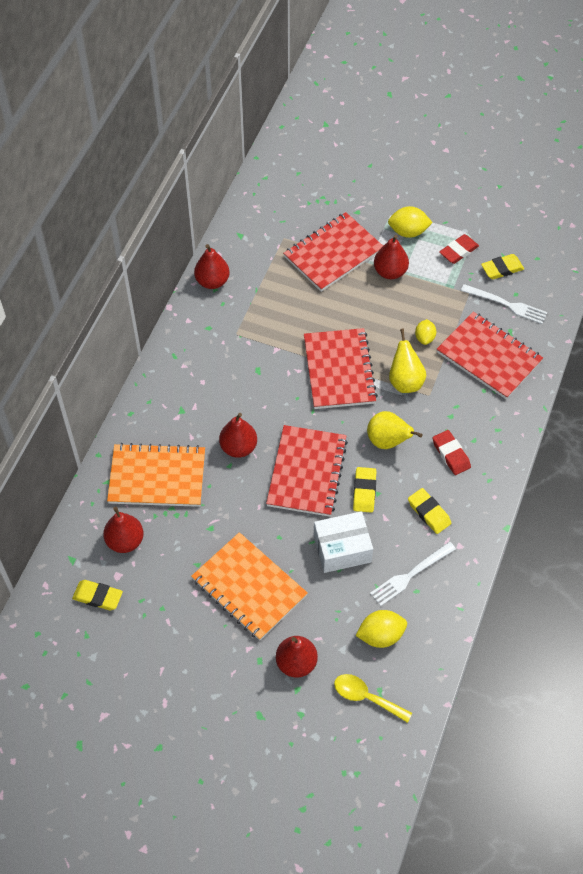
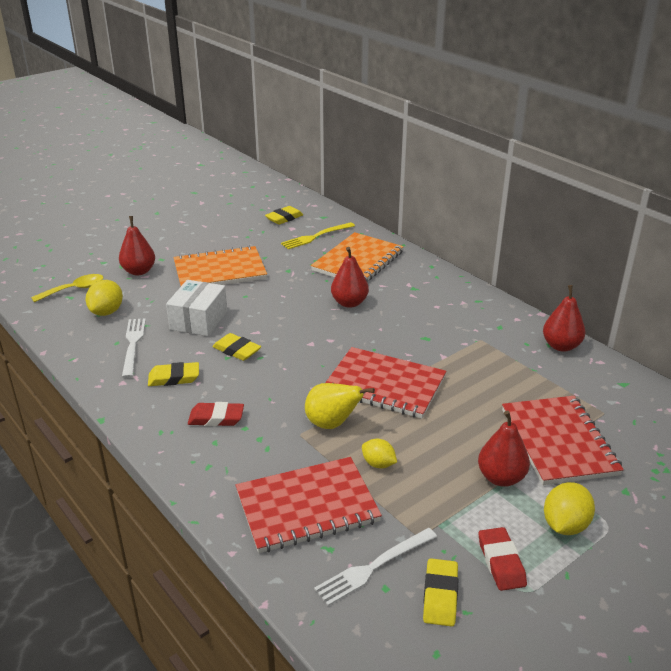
camera: 120 degrees right, 25 degrees down
(125, 541) = (316, 236): red pear -> yellow fork
(306, 472) = (289, 327): red notebook -> none
(388, 441) = (273, 384): yellow pear -> none

